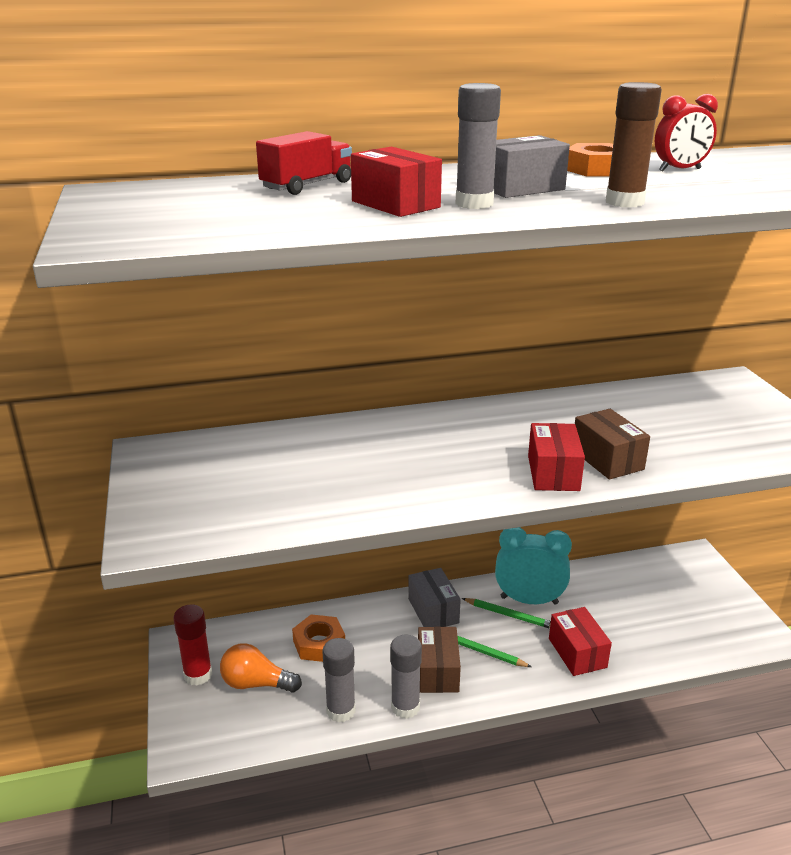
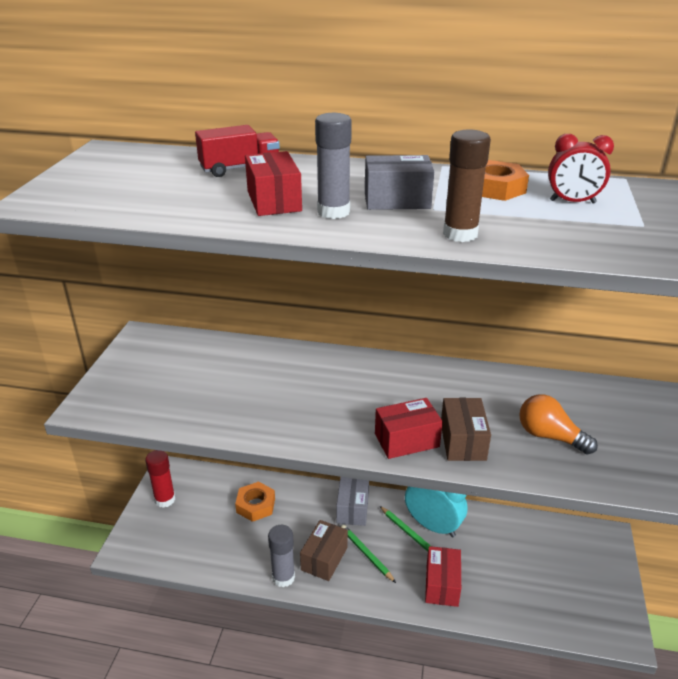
camera: 25 degrees right, 5 degrees up
(256, 683) = (196, 520): orange light bulb -> orange light bulb (549, 436)
(341, 711) = (238, 562): grey glue stick -> none
(553, 473) = (406, 440): red box -> red box turned 45 degrees clockwise

